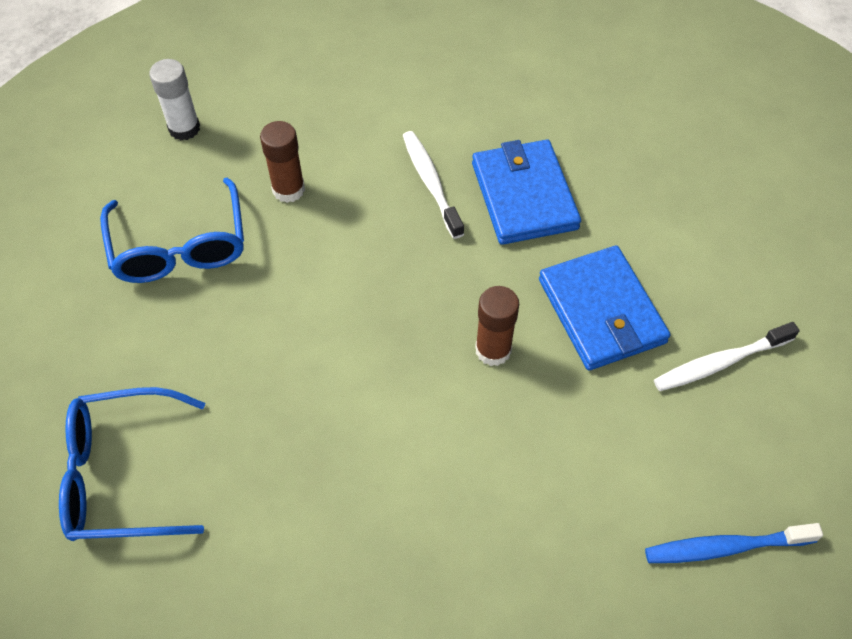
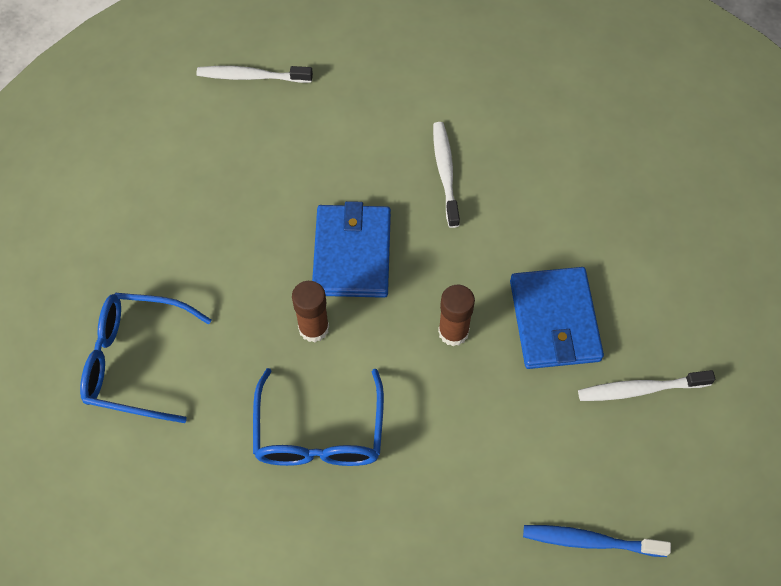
camera: 15 degrees right, 5 degrees up
(180, 247) = (223, 183): blue glasses -> blue glasses (319, 434)
(184, 128) = (252, 77): white glue stick -> white toothbrush
(288, 189) = (324, 152): brown glue stick -> brown glue stick (313, 328)
(524, 195) = (521, 202): blue wallet -> blue wallet (352, 253)

